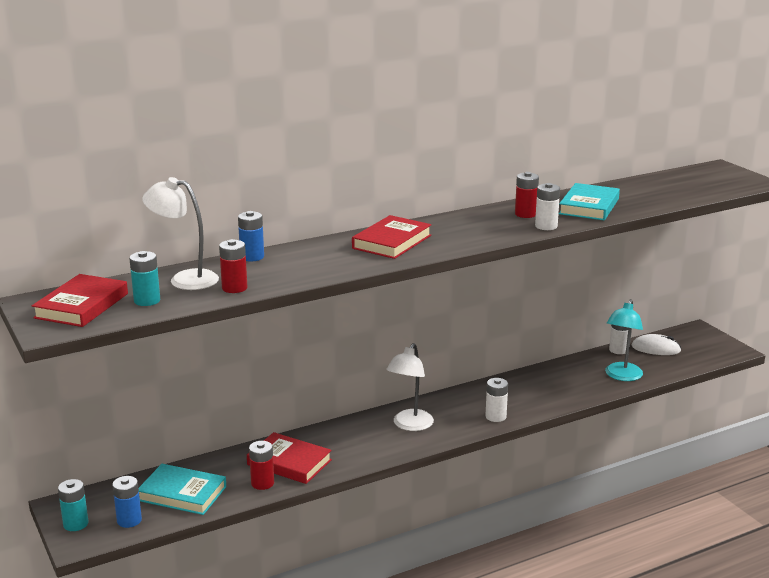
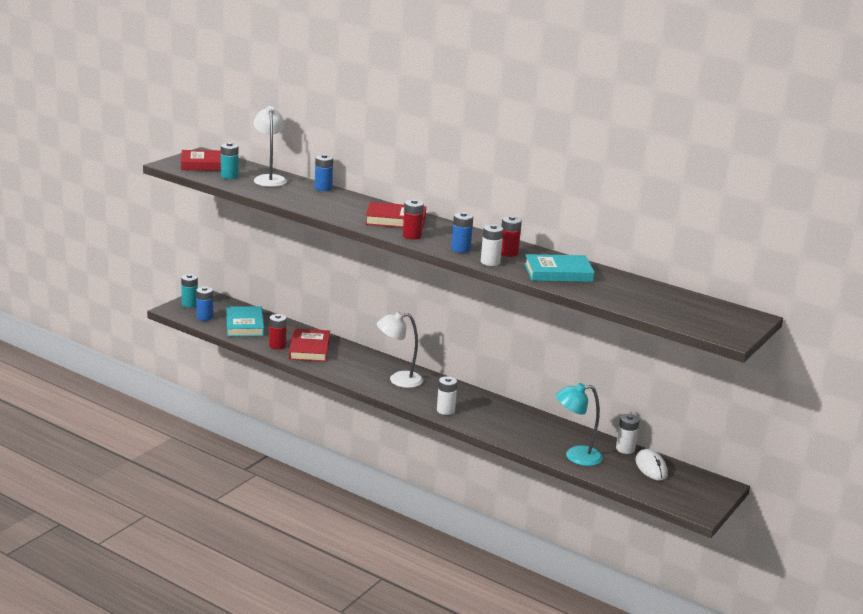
camera: 60 degrees right, 0 degrees up
(234, 288) = (269, 192): red battery -> red battery (412, 236)
(502, 231) = (460, 249): none -> blue battery

